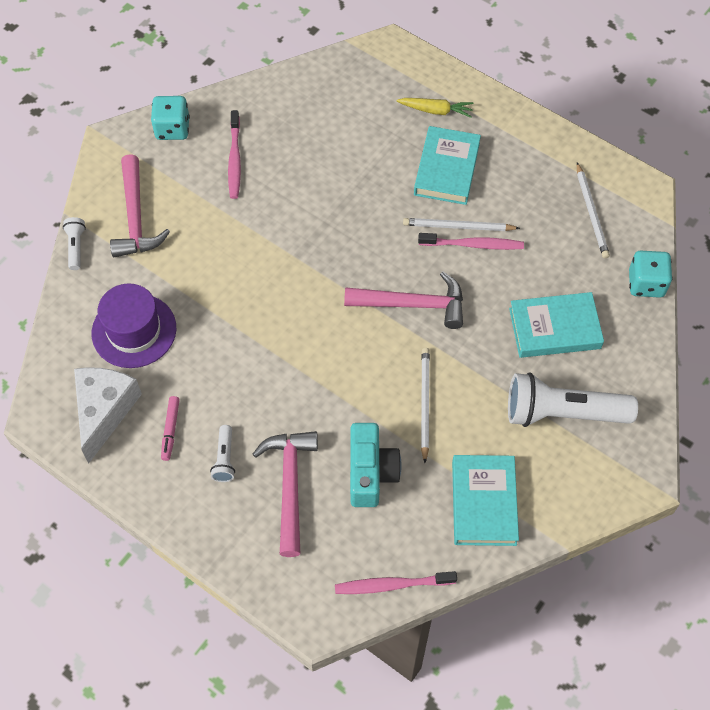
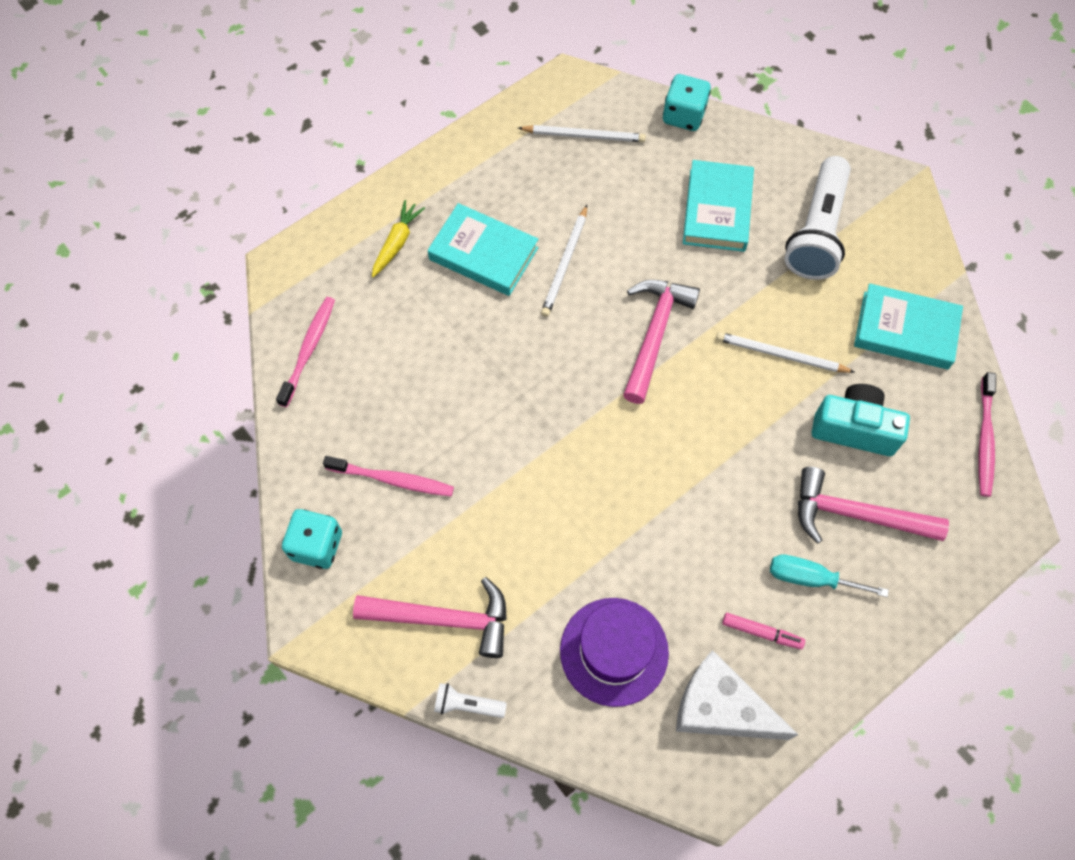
camera: 75 degrees left, 5 degrees up
(224, 459) = (810, 578): white flashlight -> turquoise screwdriver
(473, 245) = (593, 256): pink toothbrush -> pink toothbrush (308, 350)

